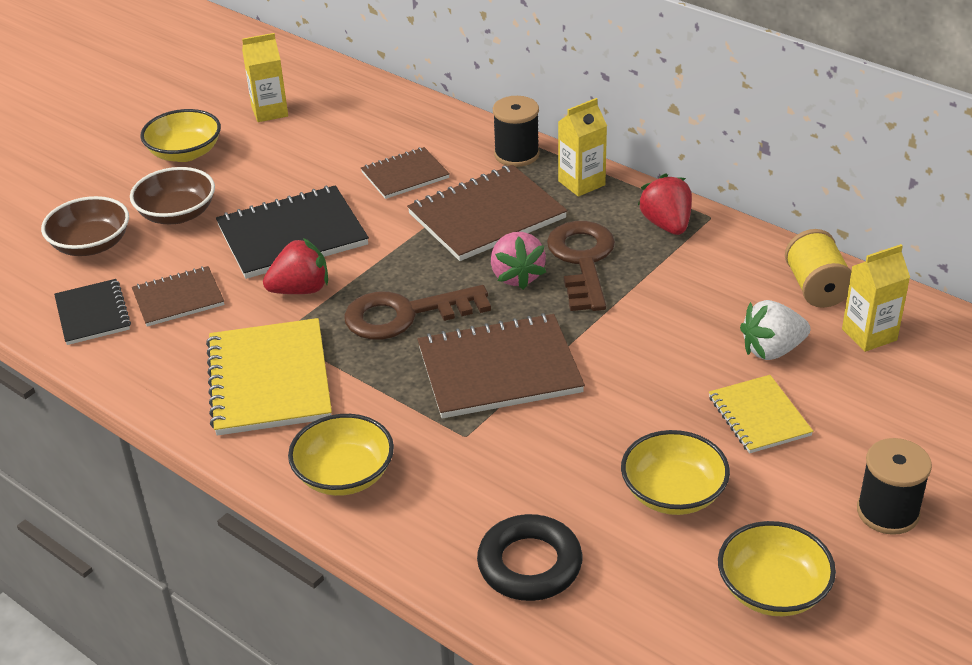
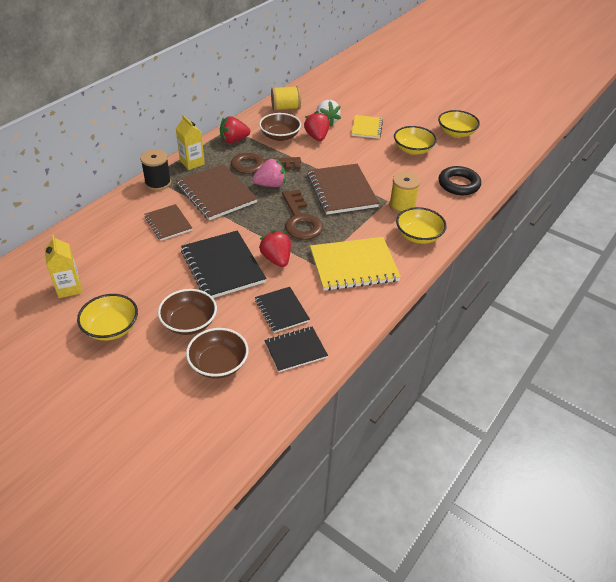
camera: 95 degrees left, 5 degrees up
(178, 298) = (281, 310): brown notebook -> black notebook
(446, 457) = (402, 206): none -> yellow spool
(694, 283) = (280, 136): none -> brown bowl
(701, 335) = (317, 137): none -> red strawberry
(759, 416) = (367, 128): yellow notebook -> yellow notebook turned 60 degrees counterclockwise
(869, 335) = (316, 100): yellow carton -> none
(887, 512) = (413, 108): black spool -> none

